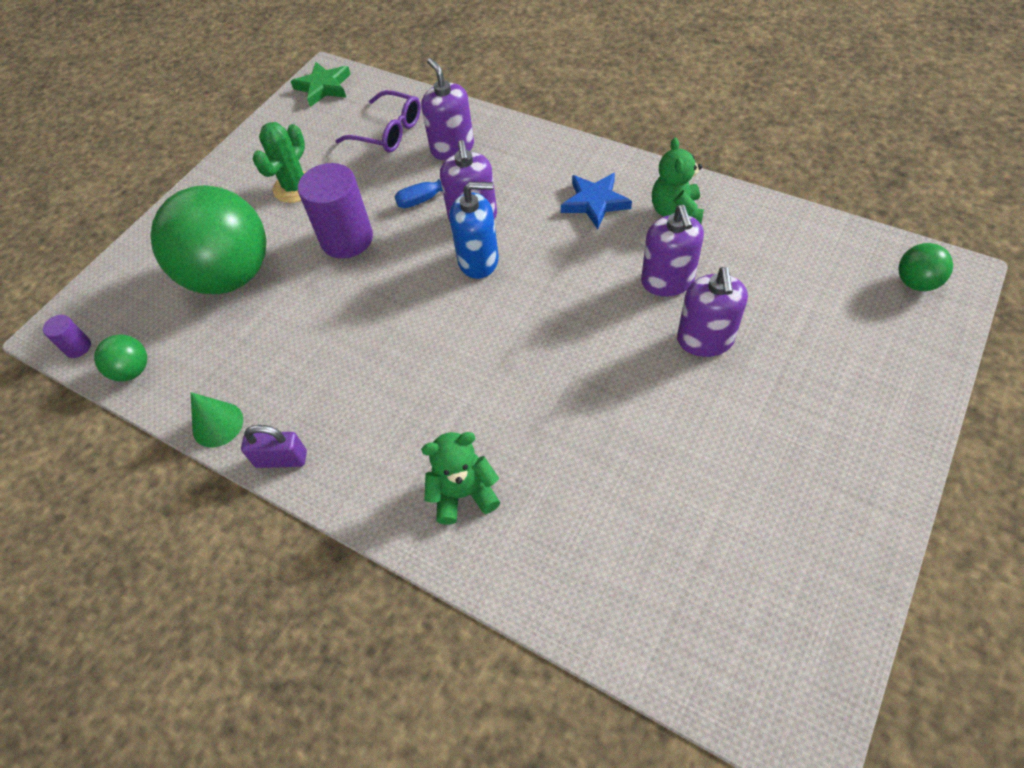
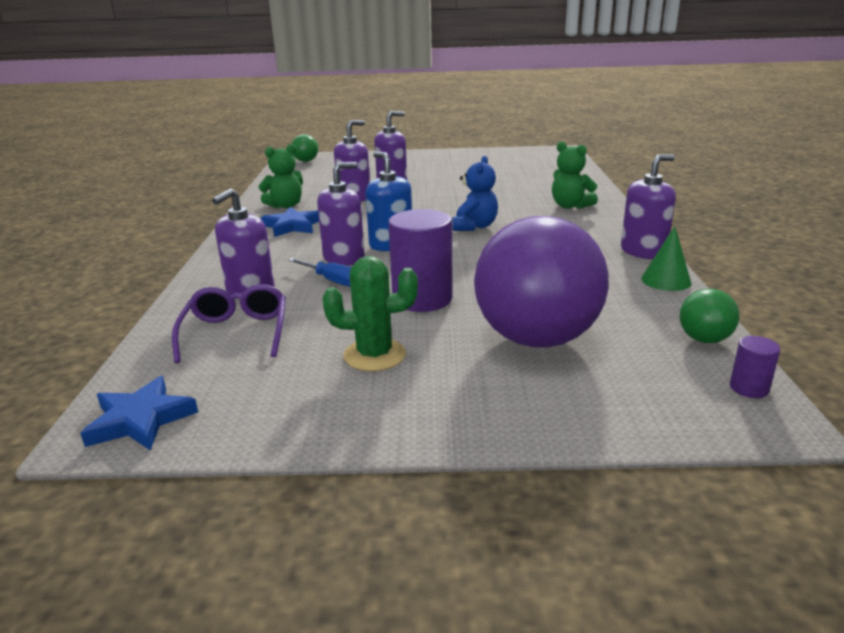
camera: 125 degrees left, 30 degrees down
(231, 275) = (536, 339): green ball -> purple ball
(281, 459) = (643, 251): purple padlock -> purple soap dispenser
(323, 87) = (140, 420): green star -> blue star
(473, 350) = (474, 226): none -> blue teddy bear

